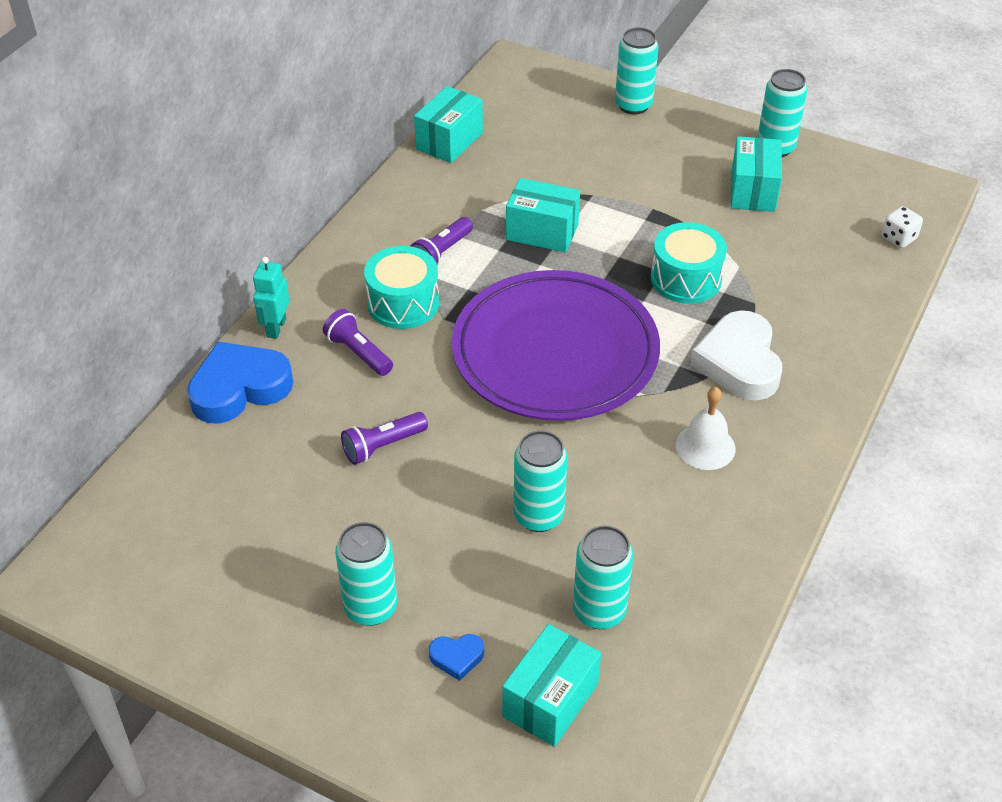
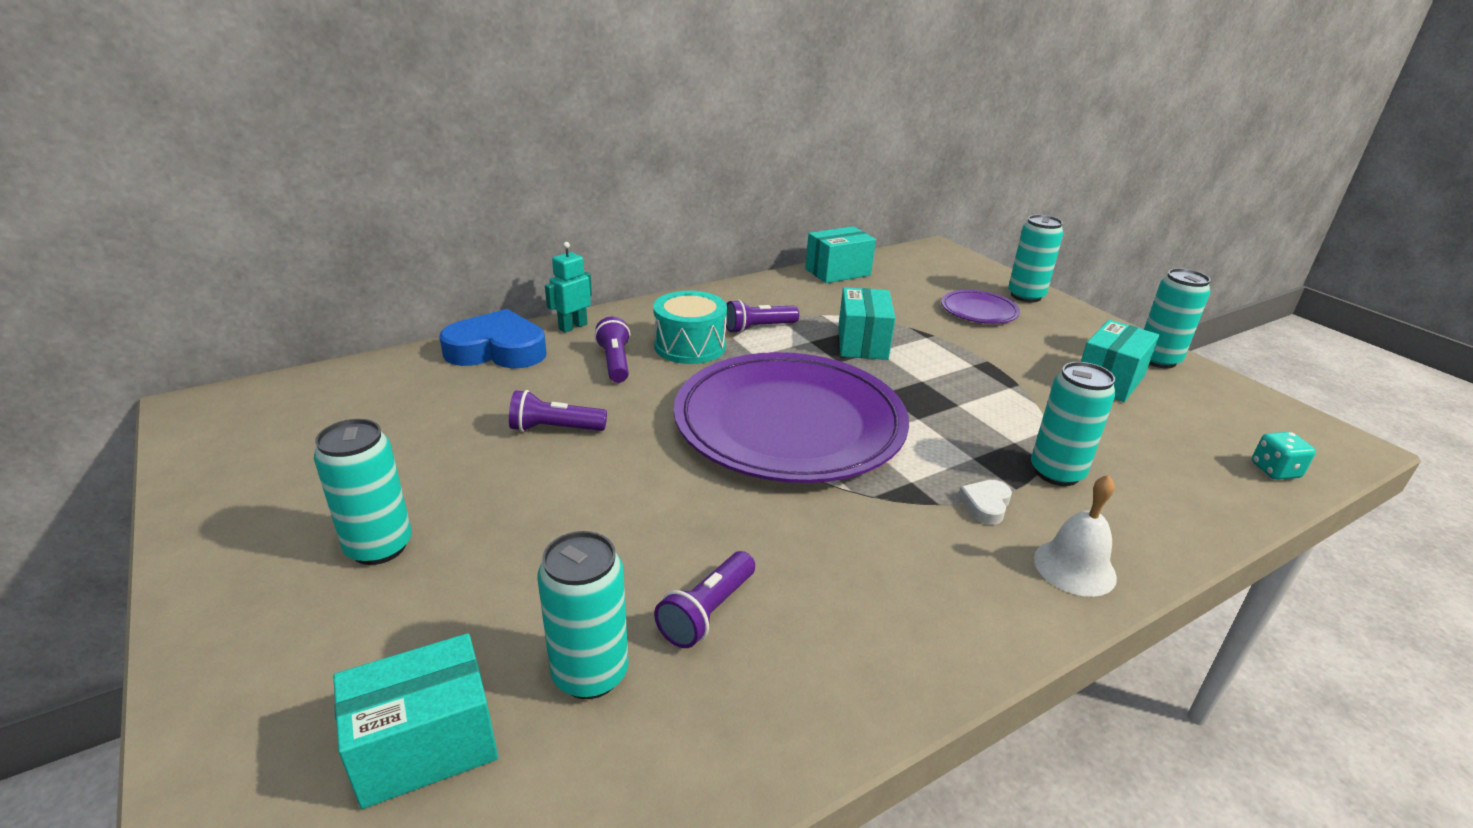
camera: 30 degrees right, 15 degrees down
(457, 657) = (392, 637): blue heart -> none
(538, 516) = (629, 545): turquoise can -> turquoise can (1056, 472)
(542, 232) = (862, 343): turquoise box -> turquoise box turned 45 degrees clockwise
(607, 145) = (979, 311): none -> purple plate
(630, 536) = (707, 612): none -> purple flashlight
(686, 279) = (979, 418): turquoise drum -> none
(705, 446) = (878, 565): white bell -> white bell (1074, 567)
(739, 362) = (985, 505): white heart -> white heart, size x0.45
(898, 238) = (1275, 470): white dice -> turquoise dice

